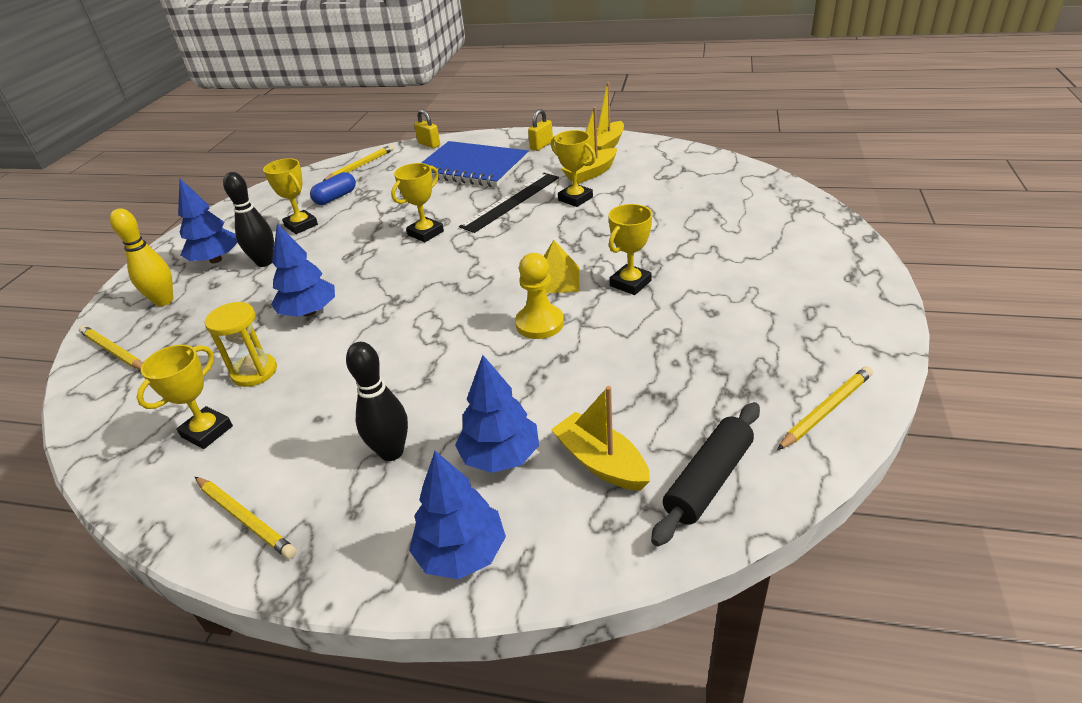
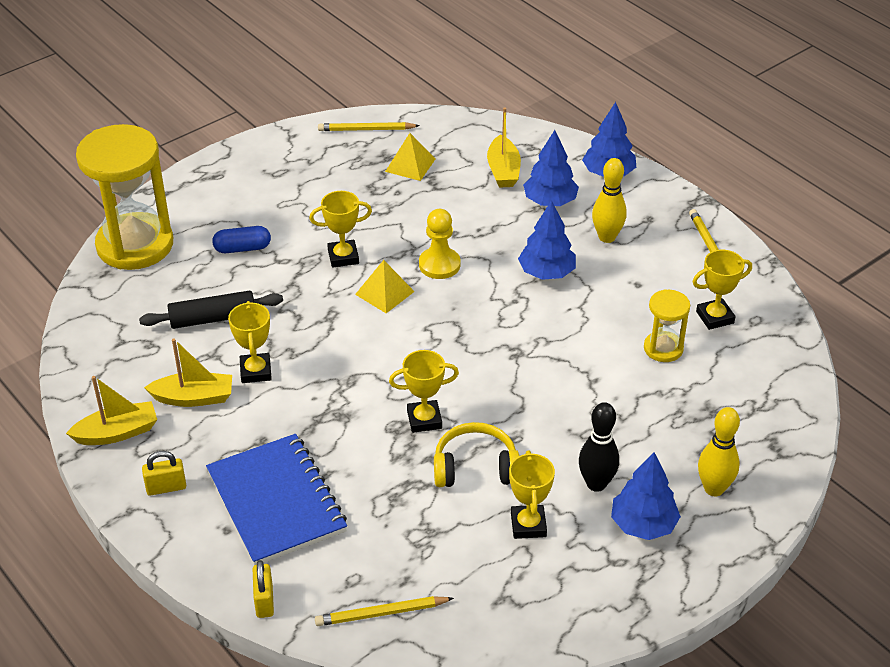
camera: 145 degrees left, 5 degrees up
(113, 351) = (773, 446): yellow pencil -> none
(309, 312) = (591, 384): blue tree -> blue tree (546, 273)
(335, 197) = (459, 556): blue capsule -> blue capsule (242, 248)
(362, 230) = (475, 468): none -> yellow headphones
(391, 452) = (607, 237): black bowling pin -> yellow bowling pin
(511, 201) = (308, 410): black ruler -> none
(708, 480) = (465, 137): black rolling pin -> black rolling pin (213, 318)
(710, 399) = (410, 165): none -> yellow pyramid
(791, 206) = (135, 245): none -> yellow hourglass

